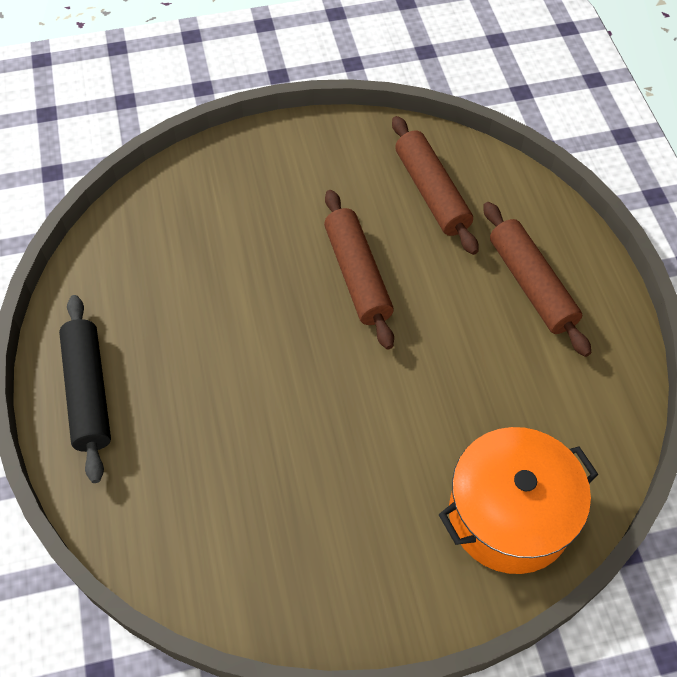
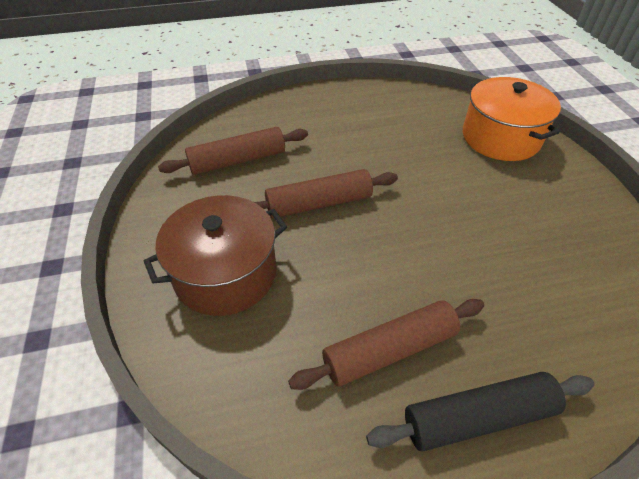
camera: 90 degrees left, 10 degrees down
(258, 199) = (225, 273): none -> brown pot
(531, 285) = (327, 119): brown rolling pin -> brown rolling pin (389, 350)

